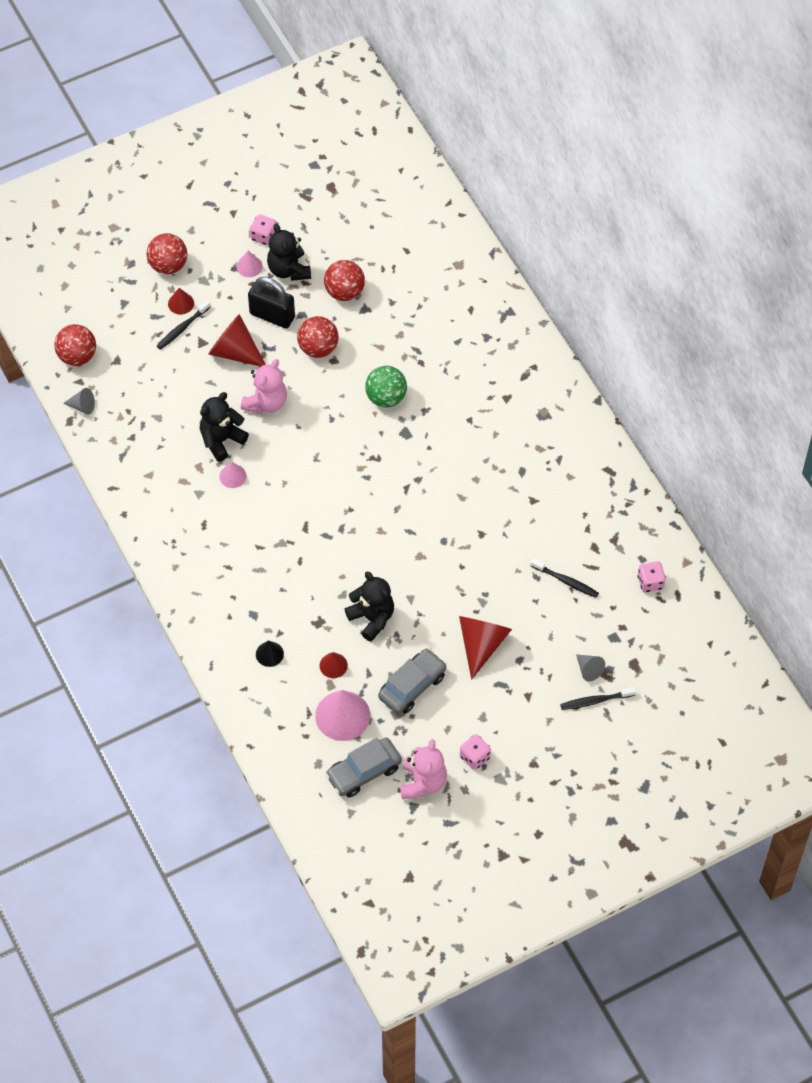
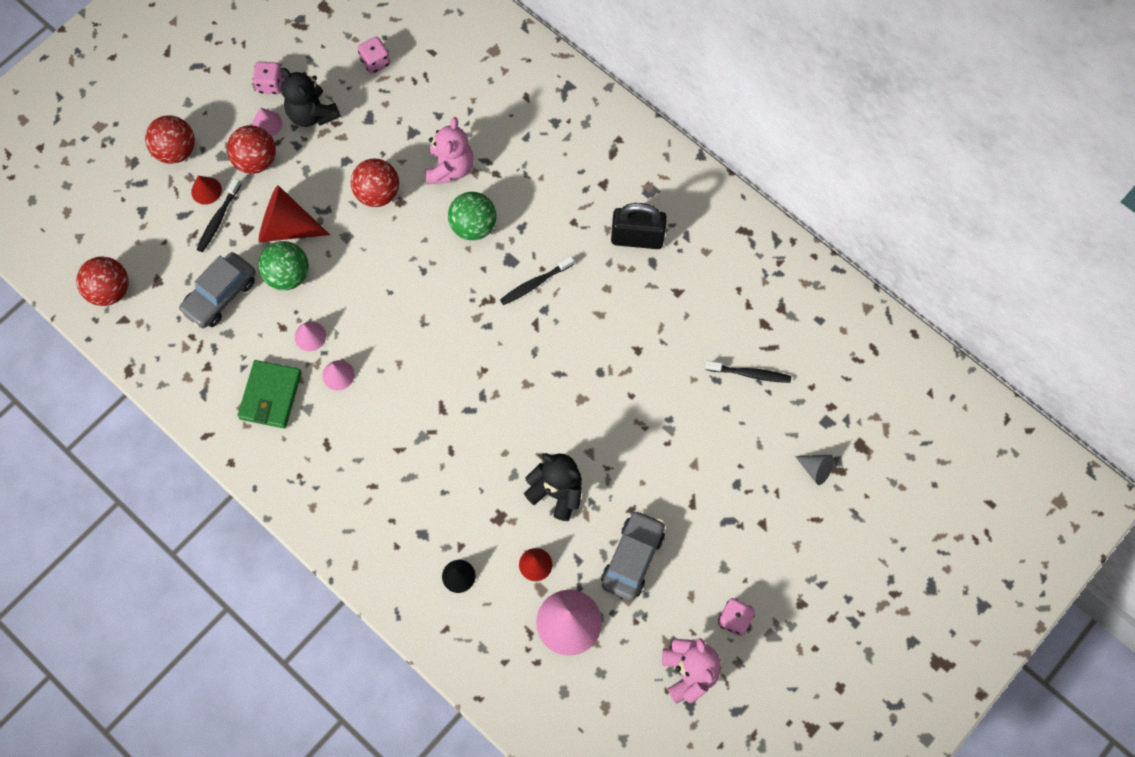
camera: 20 degrees left, 10 degrees up
(82, 406) = (137, 348): grey cone -> none
(173, 474) = (271, 396): none -> green wallet
(221, 440) = (310, 336): black teddy bear -> pink cone
(222, 388) = (288, 275): none -> green ball
(266, 402) = (344, 275): pink teddy bear -> pink teddy bear (450, 168)
(272, 315) = (313, 172): black padlock -> black padlock (637, 238)
(344, 292) = (383, 120): red ball -> red ball (256, 161)
(364, 772) = (619, 683): grey car -> grey car (220, 295)
(481, 644) = (689, 480): red cone -> none
(595, 701) = (837, 504): black toothbrush -> black toothbrush (535, 283)
(650, 582) = (839, 344): pink dice -> pink dice (375, 62)

